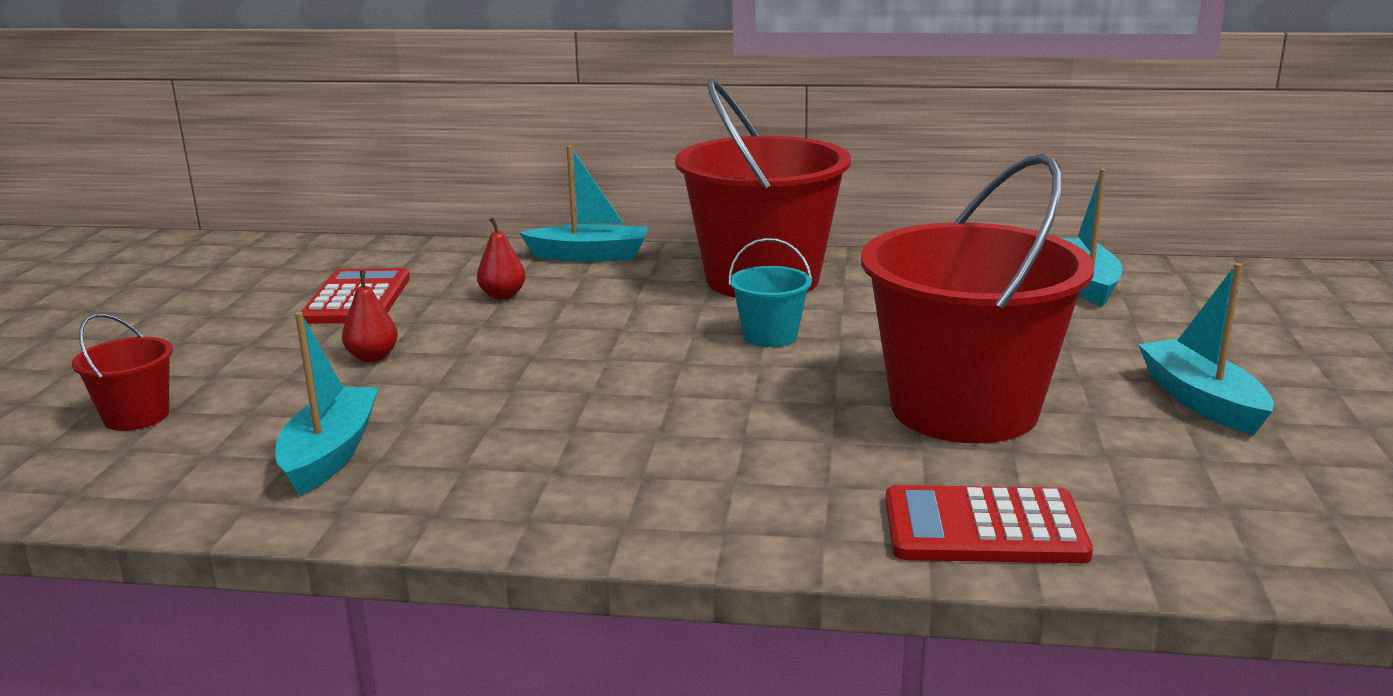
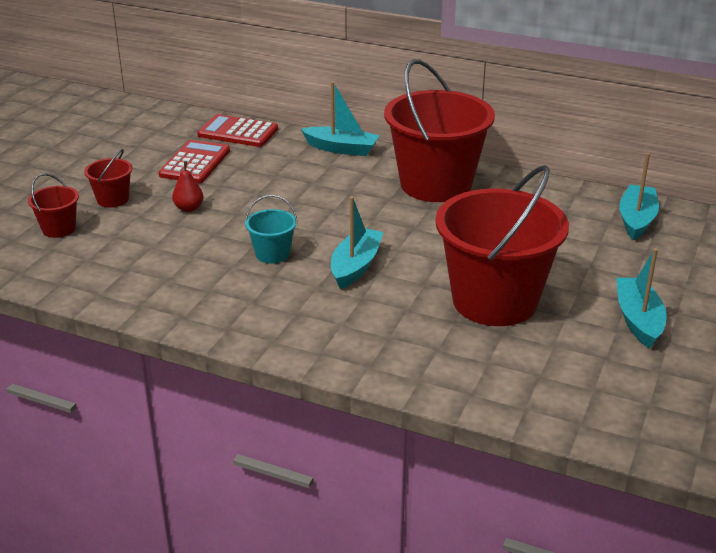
camera: 15 degrees right, 10 degrees up
(227, 362) = (112, 199): none -> red bucket
(330, 454) = (146, 270): turquoise boat -> turquoise boat (355, 266)
(502, 295) = (277, 173): red pear -> none
(770, 336) = (415, 230): turquoise bucket -> turquoise bucket (272, 254)
(984, 528) = (454, 377): red calculator -> red calculator (238, 132)

